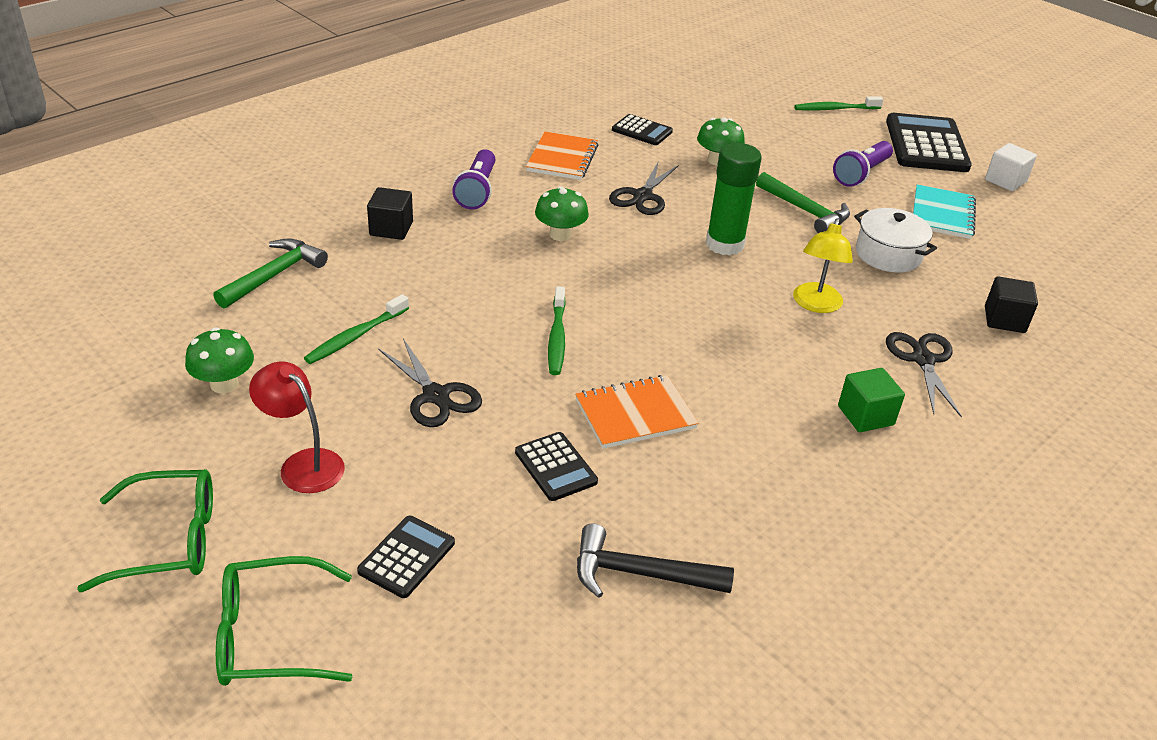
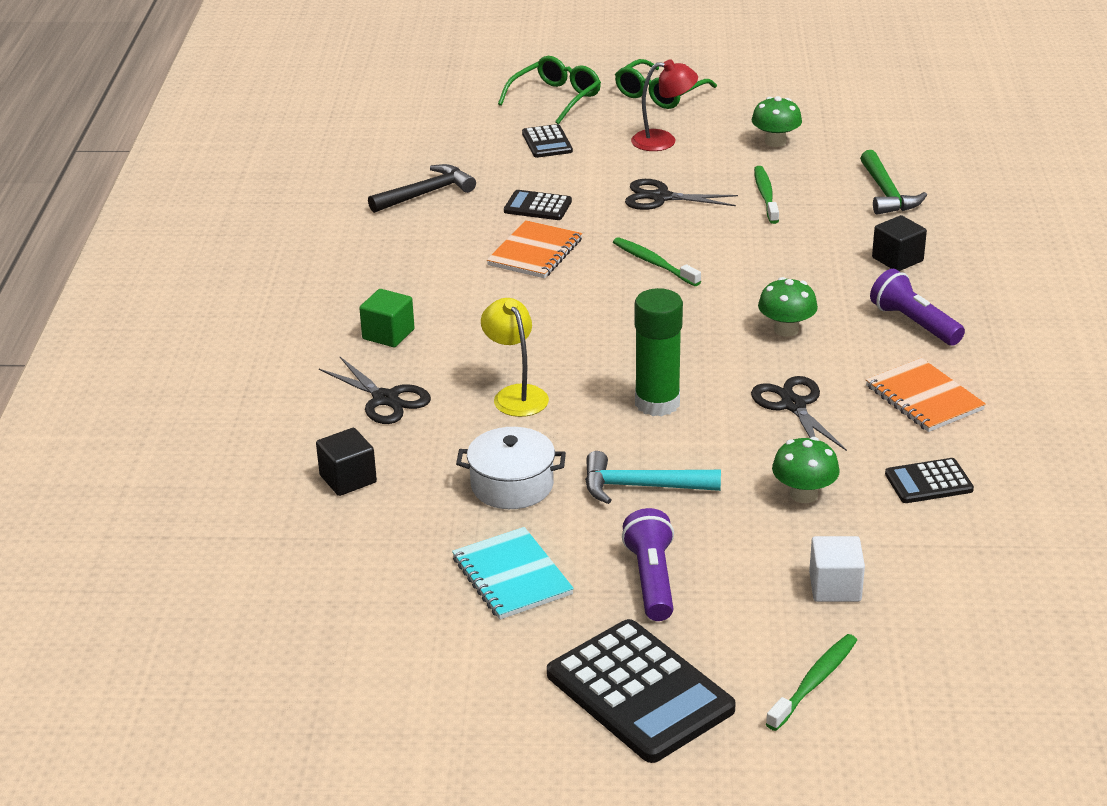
camera: 140 degrees right, 5 degrees down
(805, 211) = (642, 487): green hammer -> turquoise hammer
(1005, 181) = (491, 688): white cube -> white cube (835, 587)

